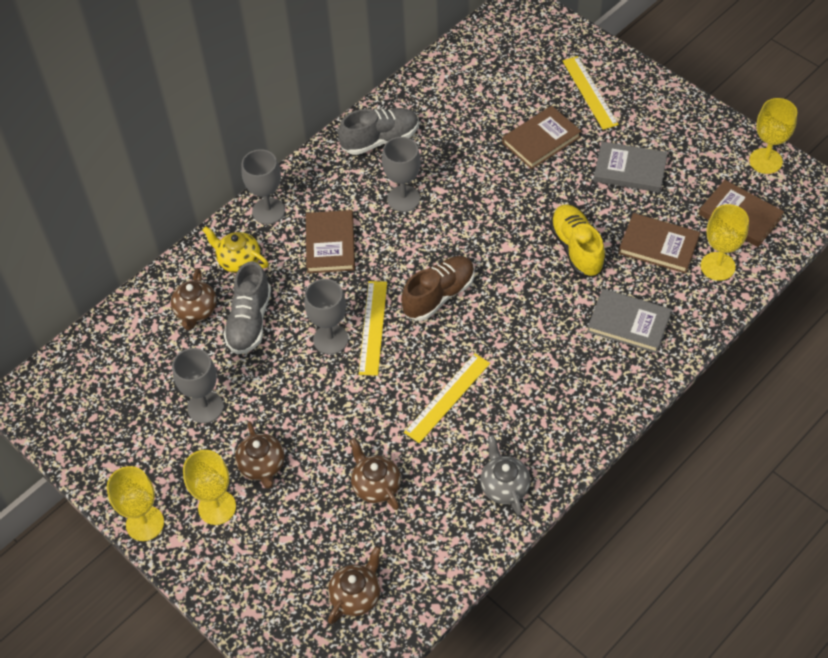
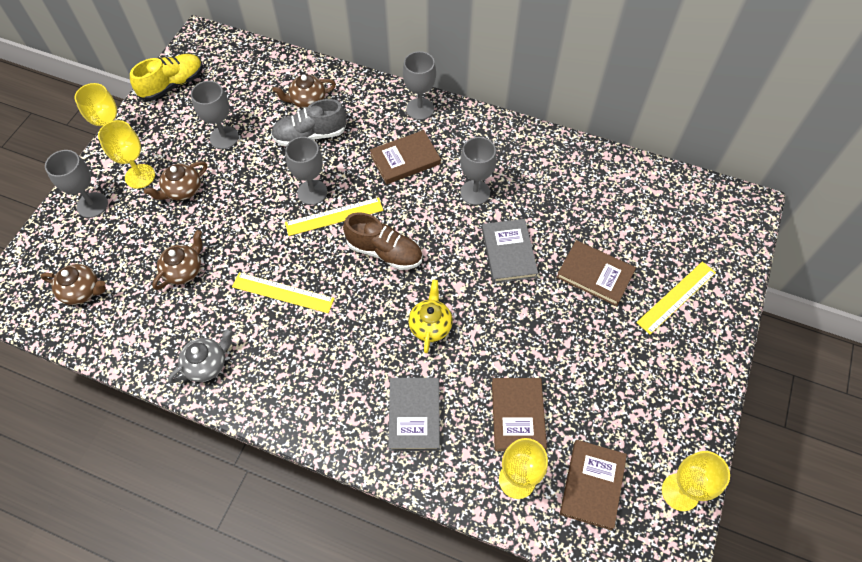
camera: 65 degrees right, 5 degrees up
(234, 567) = (92, 205): none -> grey goblet
(239, 261) = (364, 108): yellow teapot -> yellow teapot (430, 325)
(380, 140) = (529, 155): grey shoe -> none
(576, 248) = (481, 343): yellow shoe -> yellow shoe (172, 85)
(630, 170) = (599, 361): grey book -> grey book (508, 252)

